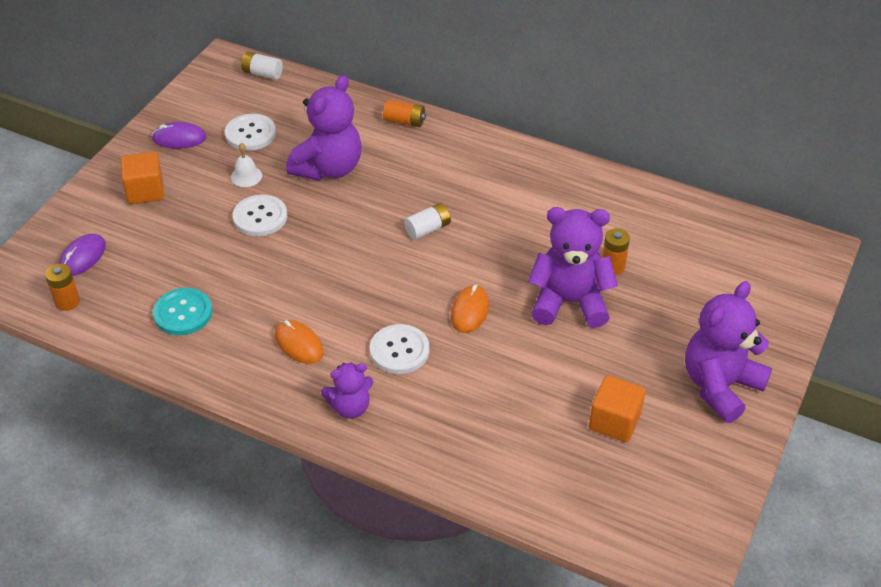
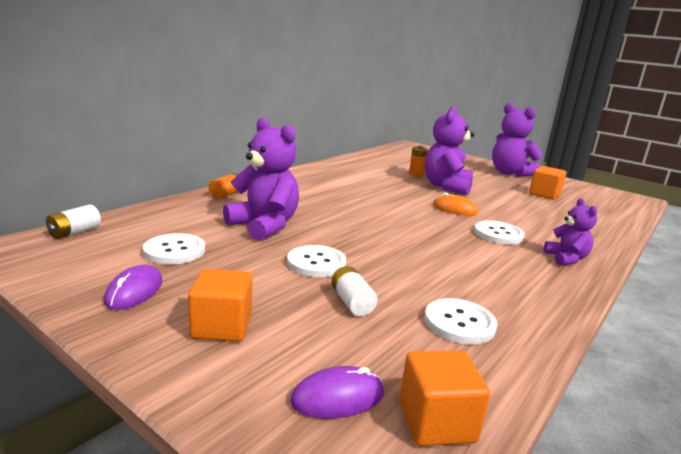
camera: 80 degrees left, 25 degrees down
(67, 302) = (436, 422): orange battery -> orange cube
(82, 257) = (338, 397): purple mouse -> purple mouse turned 60 degrees counterclockwise
(183, 313) = (459, 323): turquoise button -> white button
(246, 176) = (245, 261): white bell -> none
(298, 344) = (498, 268): orange mouse -> none
(427, 229) = (364, 207): white battery -> white battery (352, 302)

